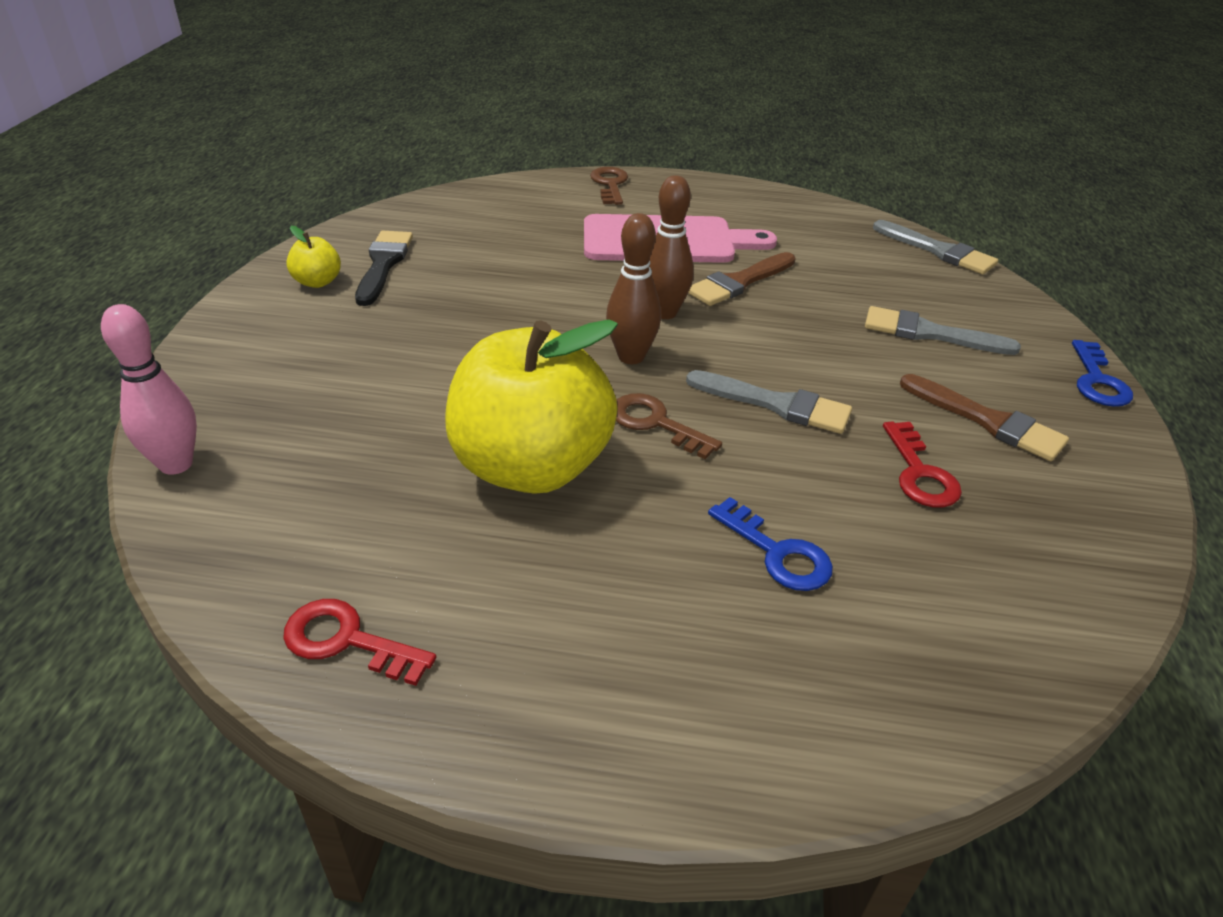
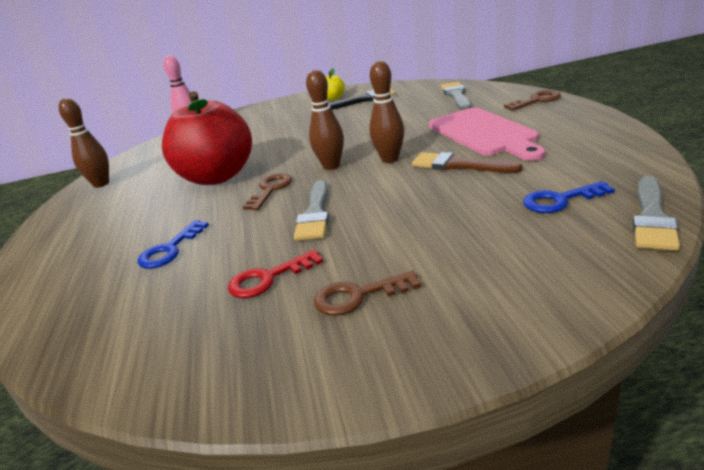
camera: 75 degrees right, 10 degrees down
(348, 641) = (101, 184): red key -> brown bowling pin
(531, 467) = (217, 177): yellow apple -> red apple
(929, 333) = (475, 244): grey brush -> grey brush (456, 96)
(988, 421) = (358, 296): brown brush -> brown key
(1097, 380) = (493, 351): blue key -> blue key (560, 200)

